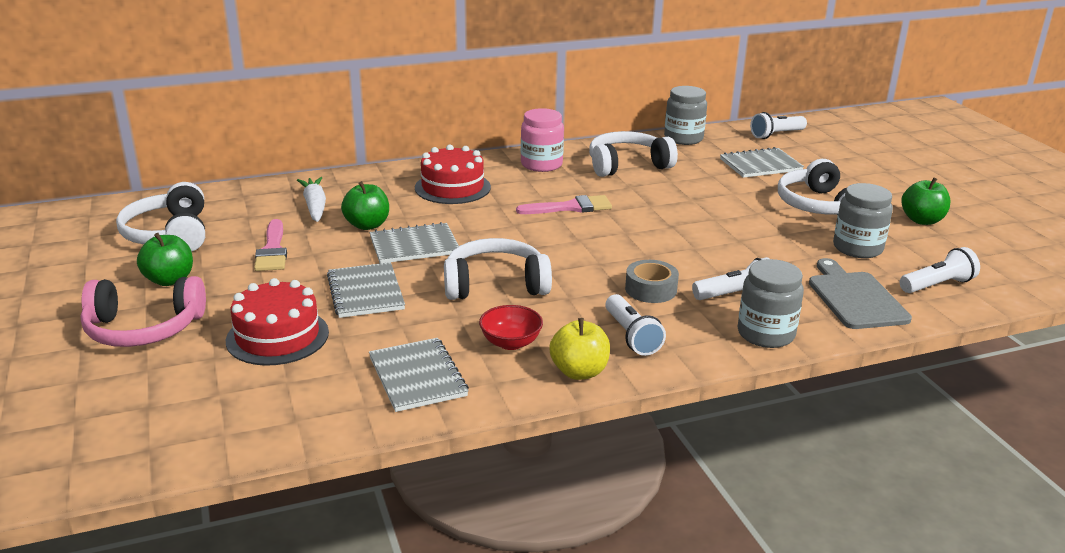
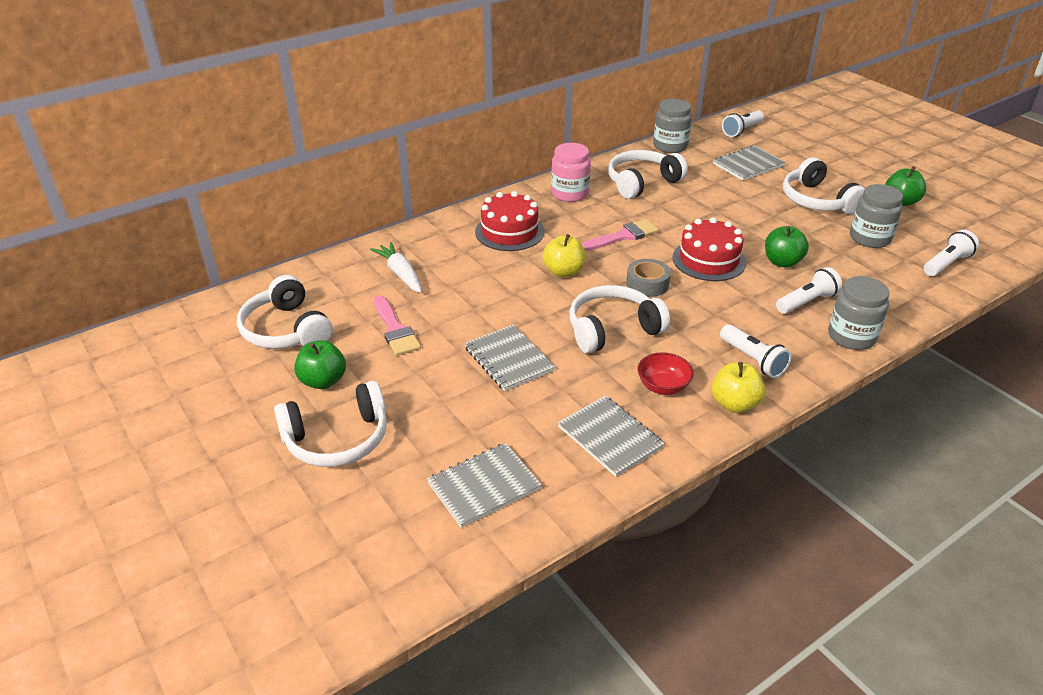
camera: 15 degrees left, 10 degrees up
(143, 329) = (337, 439): pink headphones -> white headphones
(277, 336) = (464, 421): red cake -> red cake (708, 260)
(367, 225) = (462, 286): green apple -> green apple (782, 262)
(414, 246) = (517, 301): grey notebook -> grey notebook (484, 486)
(482, 228) = (563, 272): none -> yellow apple
(651, 289) = (739, 310): grey tape -> grey tape (647, 284)
(855, 298) = (895, 288): grey cutting board -> none

